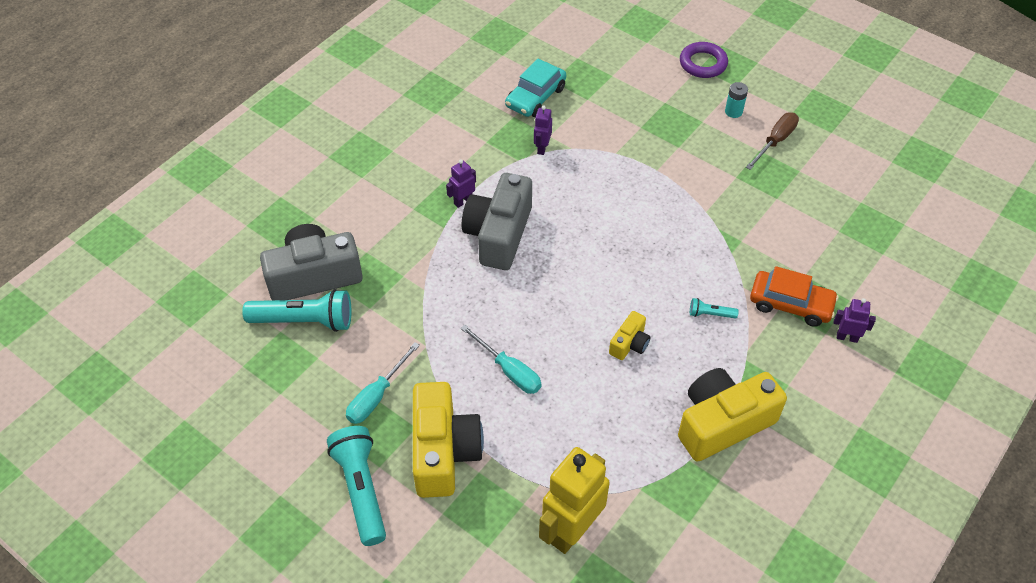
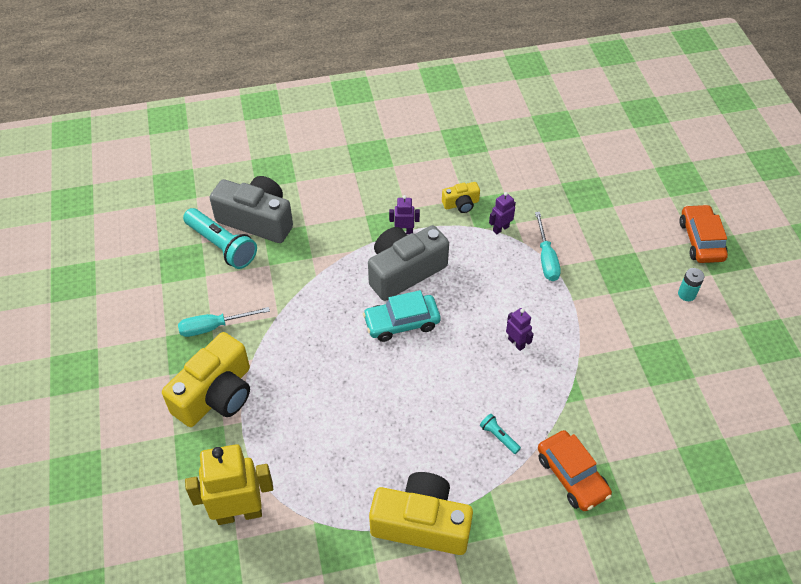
camera: 40 degrees right, 0 degrees up
(361, 489) = (144, 381): turquoise flashlight -> none
(509, 371) = (312, 372): turquoise screwdriver -> turquoise screwdriver (546, 258)
(535, 97) = (535, 188): turquoise car -> turquoise car (402, 323)
(629, 344) = (415, 414): yellow camera -> yellow camera (461, 204)
(703, 63) = (701, 240): purple ring -> orange car
(775, 141) = (698, 340): brown screwdriver -> none
(847, 337) = (591, 535): purple robot -> purple robot (516, 343)

